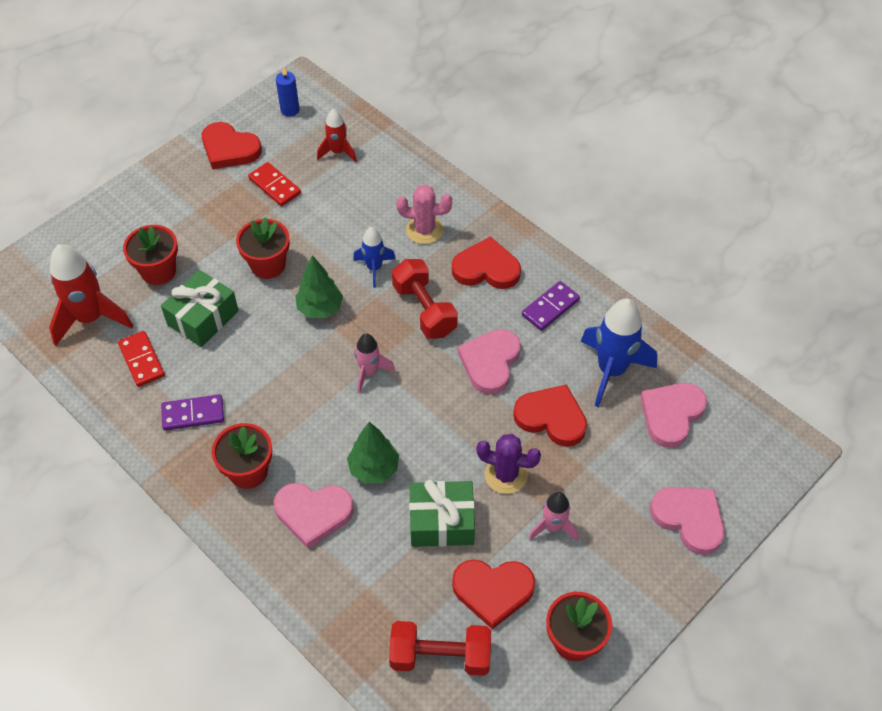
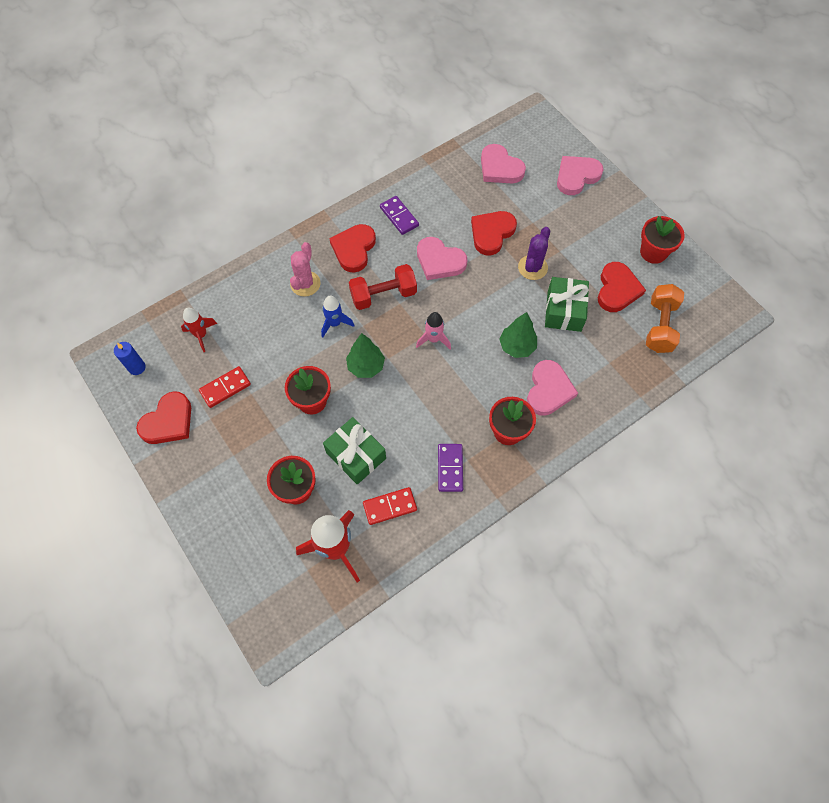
camera: 80 degrees left, 10 degrees up
(440, 656) = (660, 326): red dumbbell -> orange dumbbell
(553, 527) = (574, 248): pink rocket -> none
(611, 370) = (459, 192): blue rocket -> none

